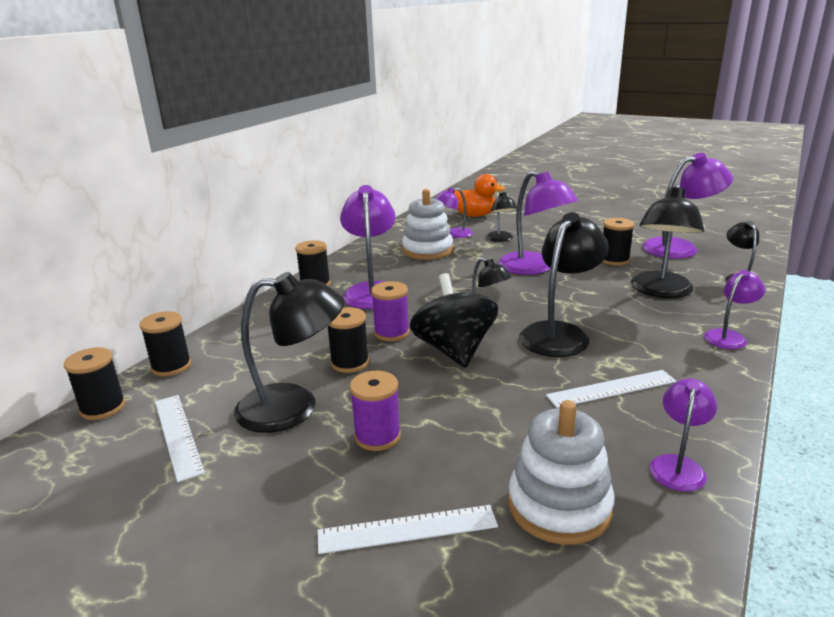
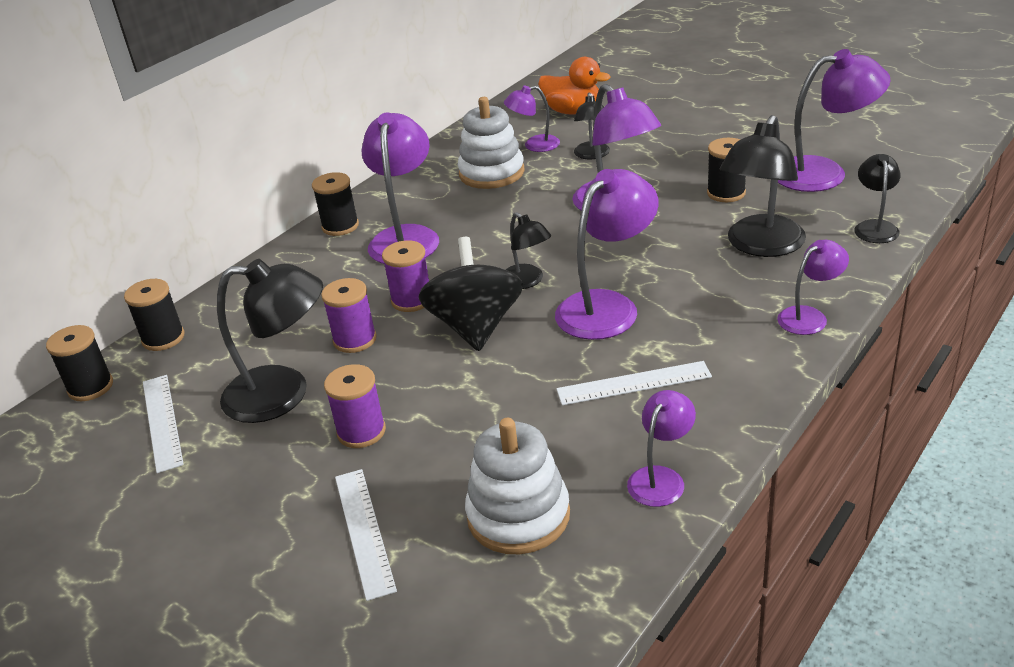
camera: 10 degrees right, 10 degrees up
(350, 363) = (355, 340): black spool -> purple spool
(407, 529) = (364, 531): white ruler -> white ruler turned 75 degrees clockwise
(560, 333) = (607, 306): black lamp -> purple lamp

